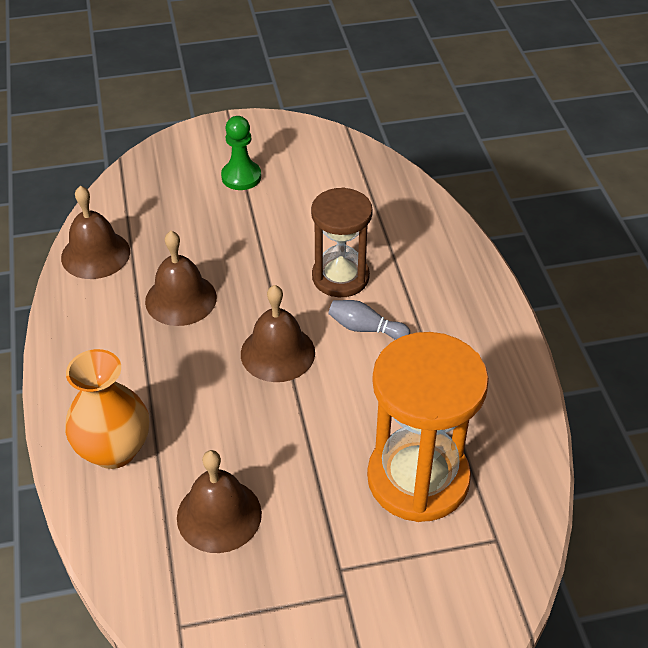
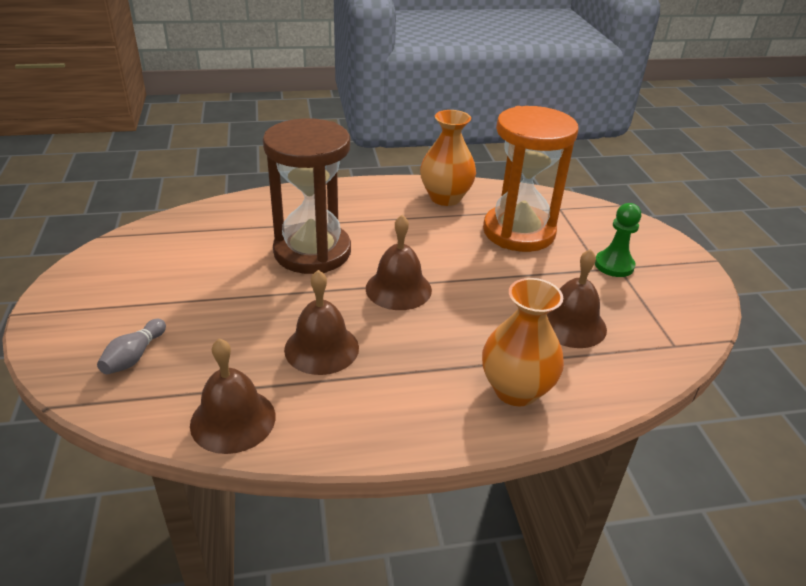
camera: 90 degrees left, 10 degrees down
(241, 177) = (144, 305): green pawn -> green pawn (614, 265)
(340, 277) = (312, 252): brown hourglass -> brown hourglass, size x1.51
(365, 328) = (374, 243): grey bowling pin -> grey bowling pin (134, 356)
(491, 398) = (445, 198): none -> orange vase

